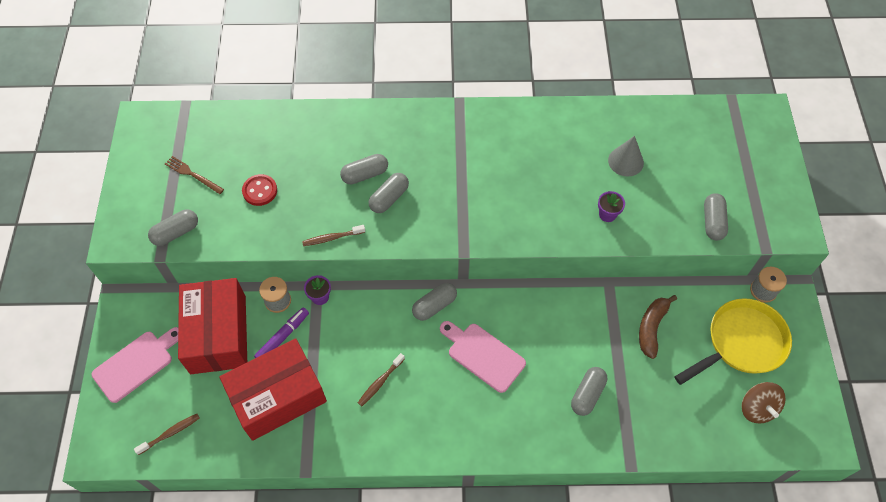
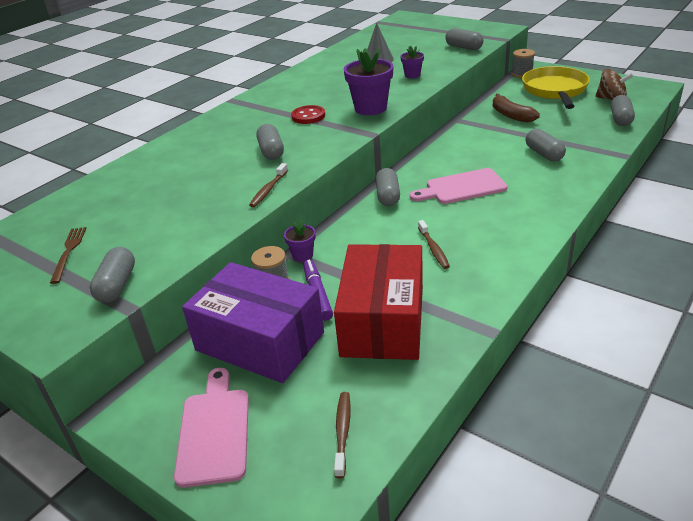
camera: 50 degrees left, 25 degrees down
(192, 174) = (69, 252): brown fork -> brown fork turned 105 degrees clockwise
(218, 334) = (260, 341): red box -> purple box
(260, 191) = (157, 215): red button -> red button (308, 116)
(365, 174) = (230, 156): grey capsule -> grey capsule (620, 119)
(512, 222) = (370, 108): none -> purple flower pot

